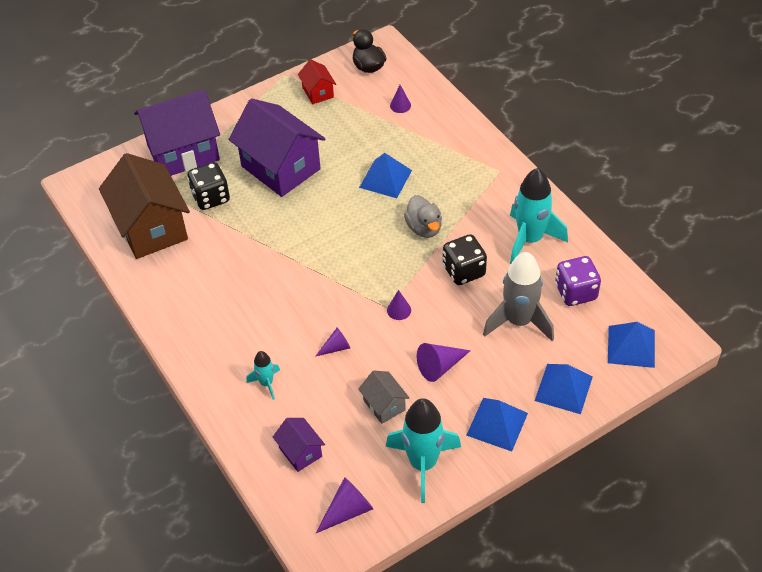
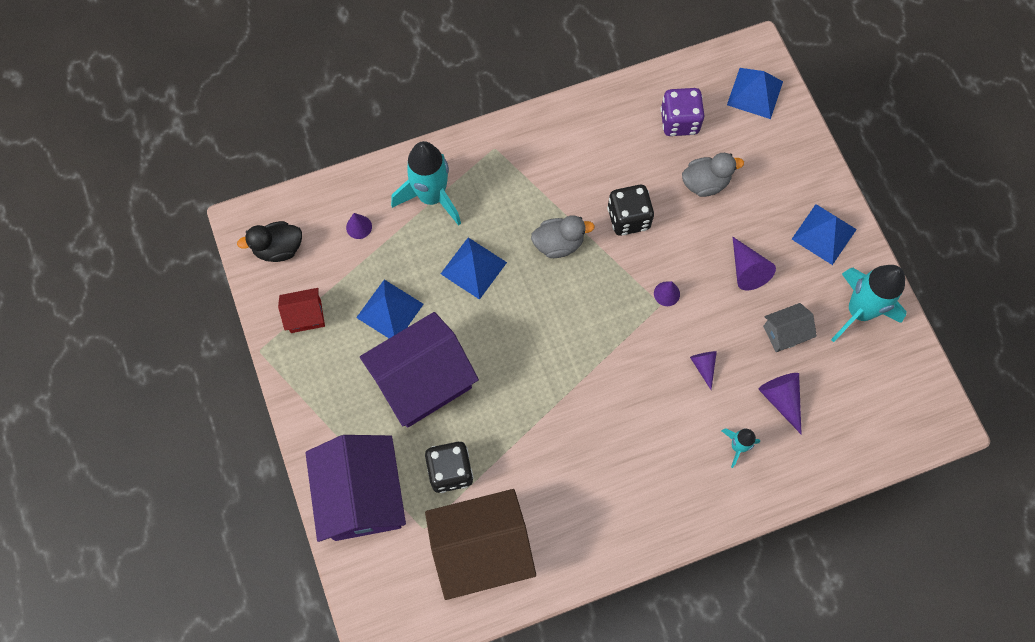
camera: 80 degrees left, 20 degrees up
(300, 452) = (828, 425): purple house -> none
(347, 510) = (901, 392): purple cone -> purple cone (781, 399)
(519, 321) = (705, 183): grey rocket -> grey duck
(530, 239) = (600, 144): turquoise rocket -> turquoise rocket (431, 197)
(563, 388) = (793, 165): blue pyramid -> blue pyramid (389, 310)

